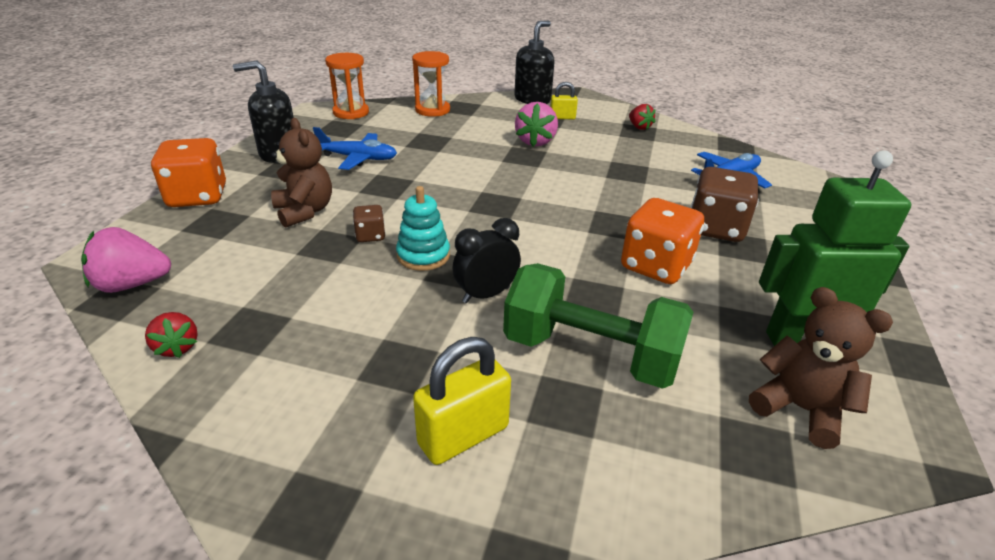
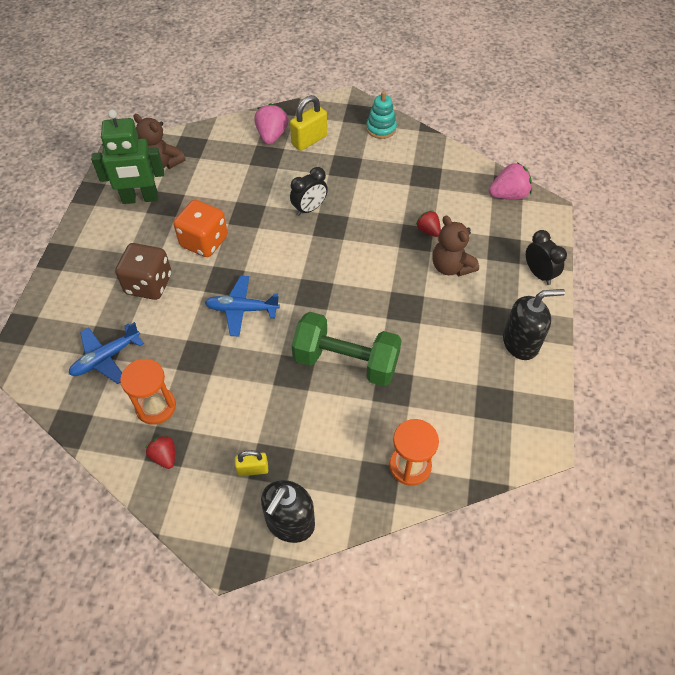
camera: 175 degrees right, 20 degrees up
(177, 347) = (453, 164): red strawberry -> red strawberry (428, 231)
(198, 197) = (539, 274): orange dice -> black clock
(351, 112) = (500, 443): orange hourglass -> orange hourglass (156, 407)
(358, 158) = (446, 345): blue plane -> blue plane (242, 309)
(370, 236) = (394, 248): brown dice -> none
(423, 255) = (353, 234): turquoise stacking toy -> turquoise stacking toy (381, 129)
(535, 142) = (284, 402): pink strawberry -> pink strawberry (272, 136)
(590, 354) = (253, 179): green dumbbell -> green dumbbell (346, 362)

